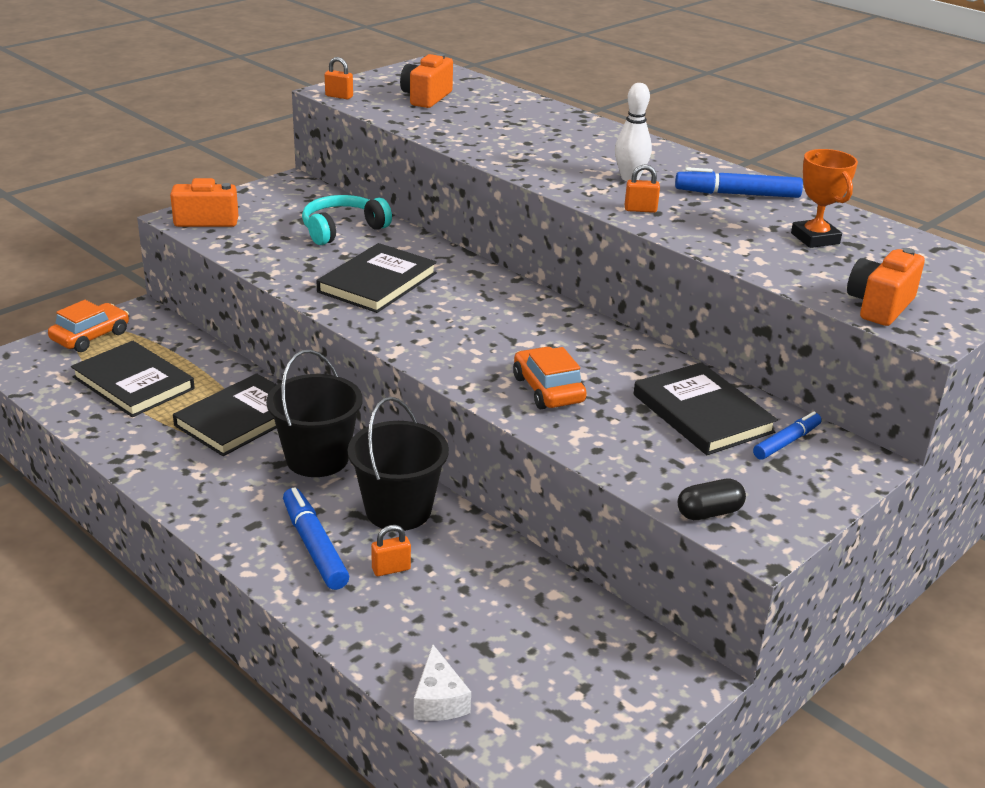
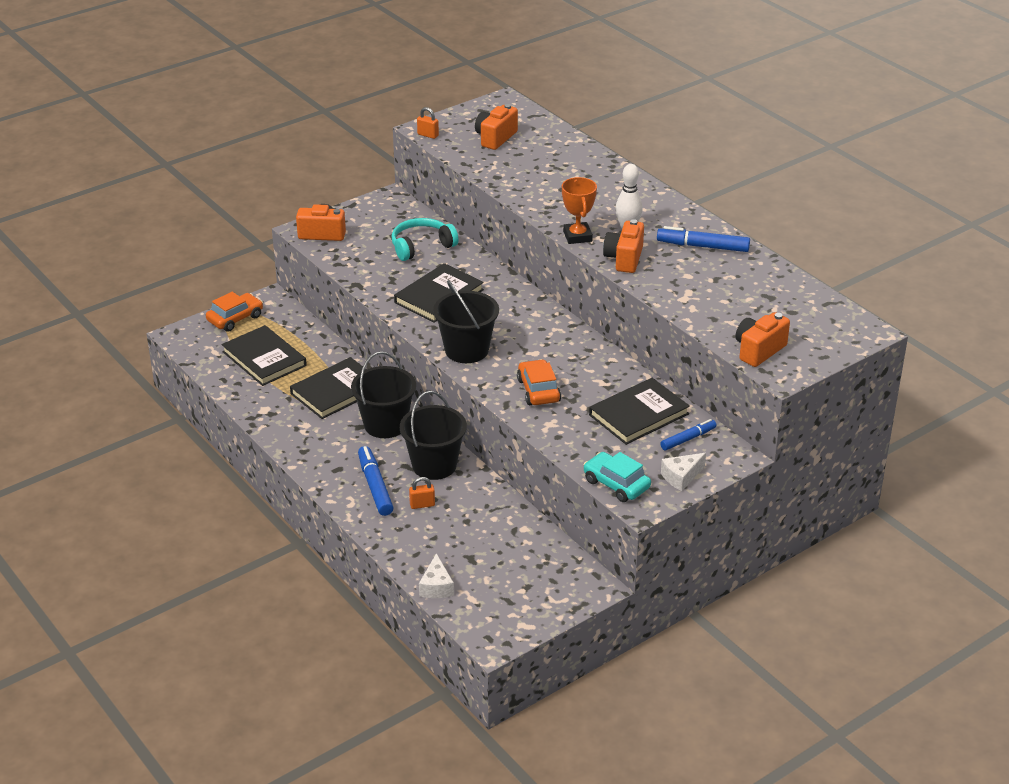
camera: 10 degrees right, 5 degrees up
(431, 344) = (466, 350): none -> black bucket
(640, 210) = (624, 259): orange padlock -> orange camera
(702, 413) = (638, 414): black book -> black book turned 75 degrees clockwise
(709, 513) = (616, 484): black capsule -> turquoise car
(801, 496) = (681, 477): none -> white cheese
(815, 238) = (742, 290): orange trophy -> orange trophy (577, 236)

